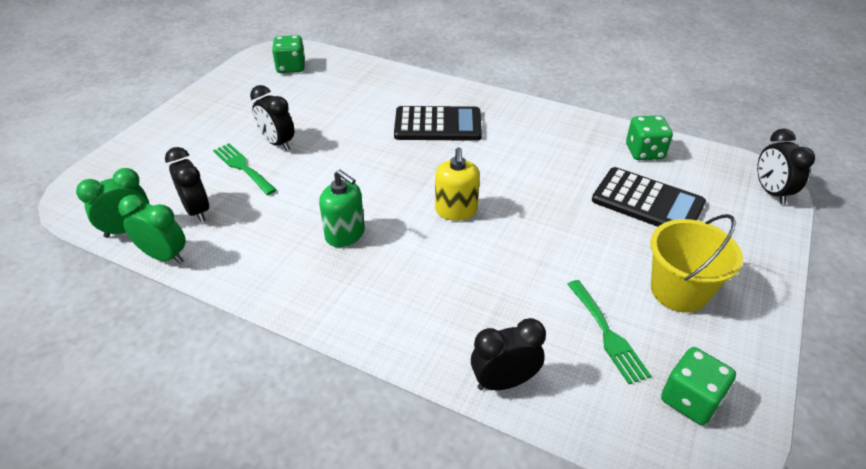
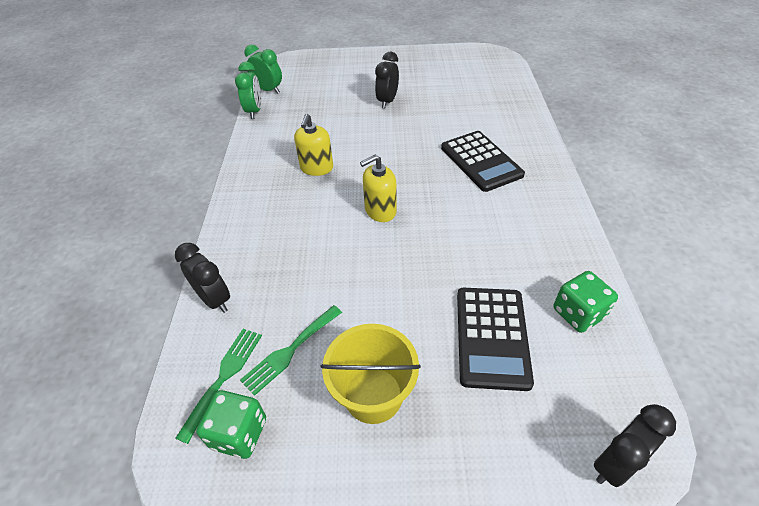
camera: 65 degrees right, 5 degrees up
(197, 210) = (299, 103): black clock -> none
(242, 167) = (351, 100): green fork -> green fork (224, 376)
(291, 67) = (479, 68): green dice -> none
(345, 234) = (316, 168): green soap dispenser -> yellow soap dispenser

